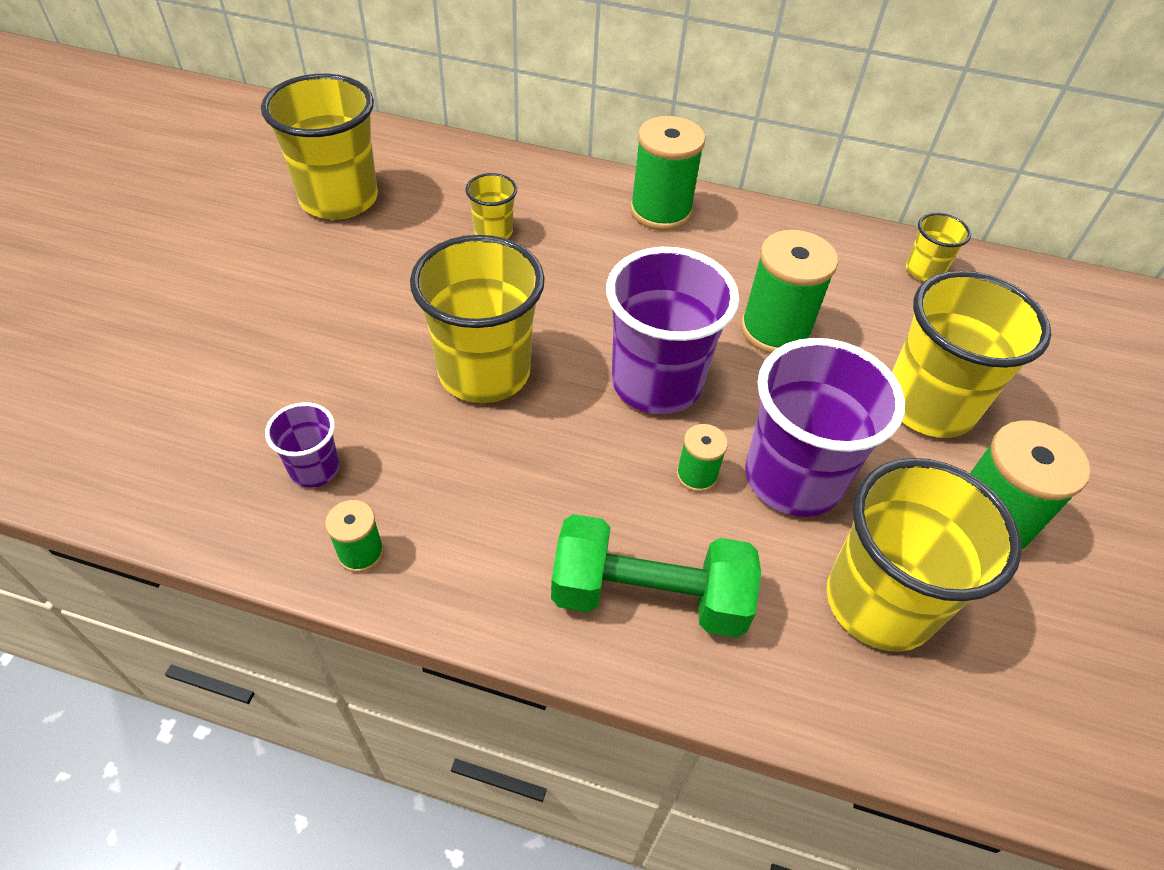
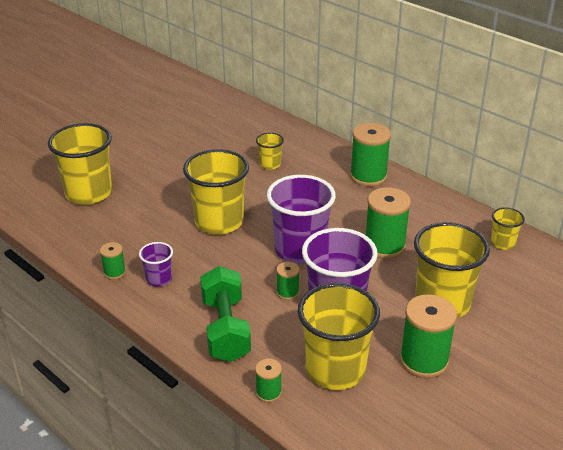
camera: 30 degrees right, 15 degrees down
(314, 469) = (117, 237): purple cup -> purple cup (159, 279)
(339, 199) = (205, 132): yellow cup -> yellow cup (88, 193)
(649, 596) = (225, 329): green dumbbell -> green dumbbell turned 45 degrees clockwise
(815, 703) = (268, 392): none -> green spool

